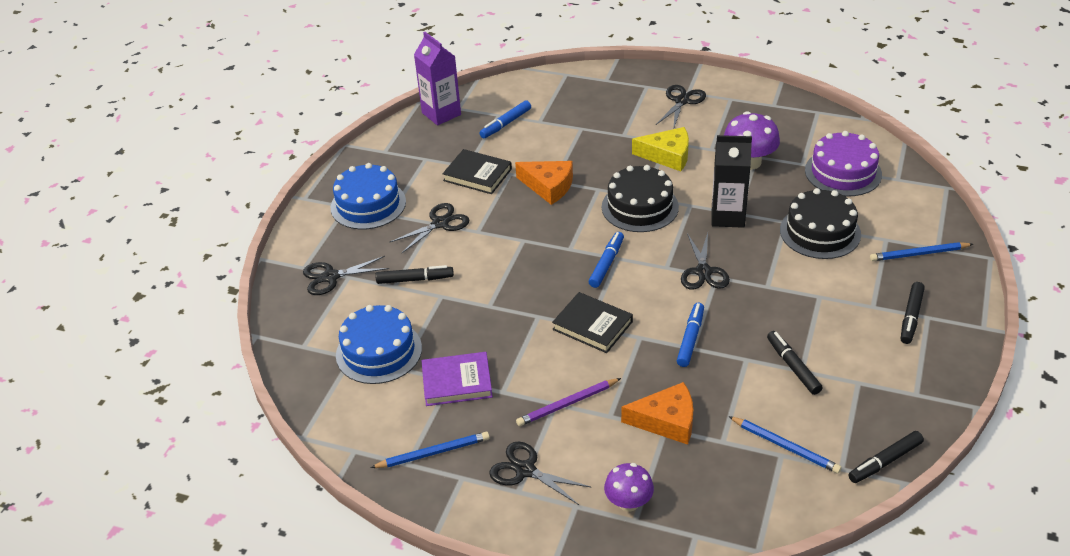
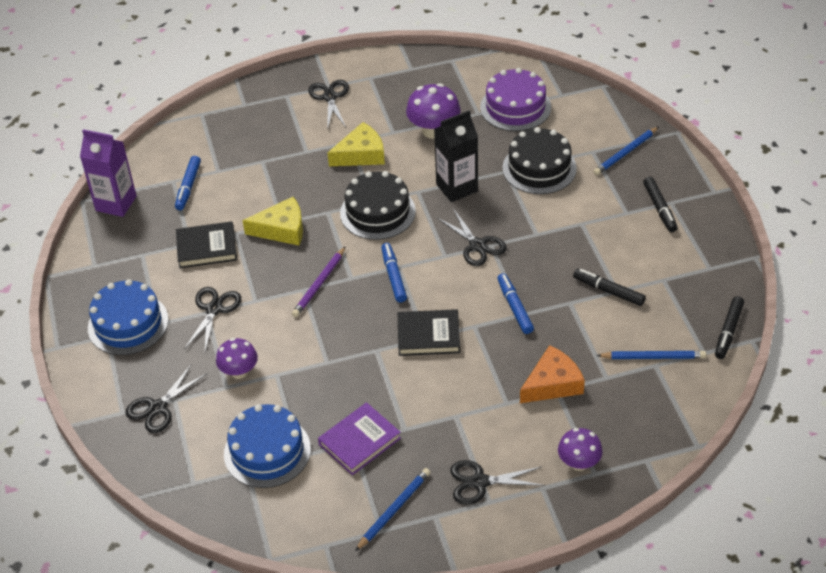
camera: 35 degrees left, 5 degrees up
(415, 279) = (239, 371): black marker -> purple mushroom
(548, 186) = (282, 229): orange cheese -> yellow cheese
(567, 404) = (466, 411): purple pencil -> purple pencil (319, 284)

